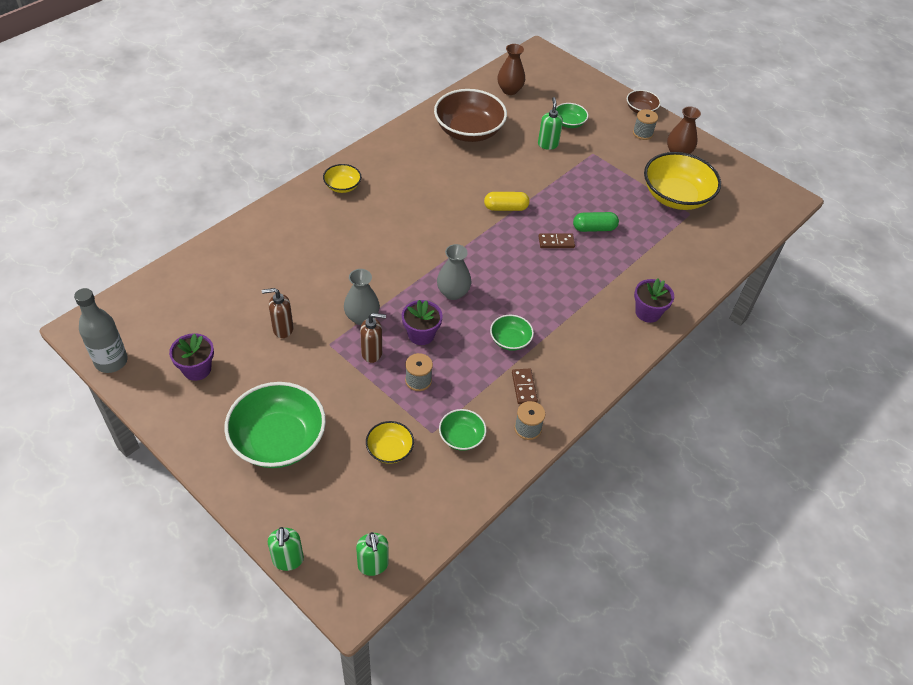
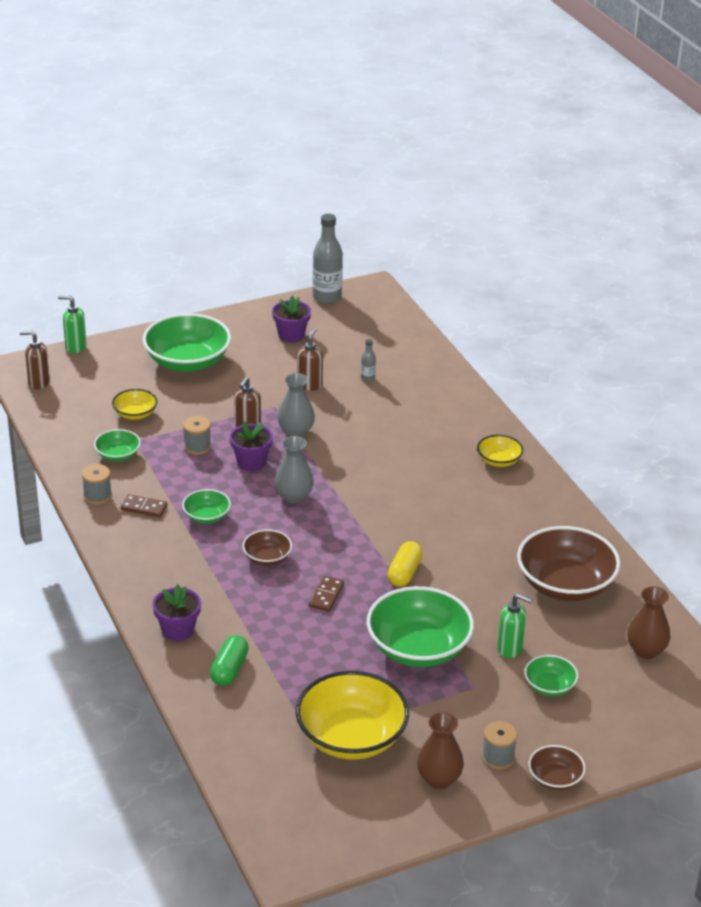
camera: 115 degrees right, 15 degrees down
(254, 291) = (367, 378): none -> grey bottle
(373, 565) = (38, 383): green soap dispenser -> brown soap dispenser
(536, 286) = (267, 558): none -> brown bowl
(576, 184) = (418, 648): none -> green bowl
(594, 228) = (332, 635): green capsule -> green capsule (229, 669)

